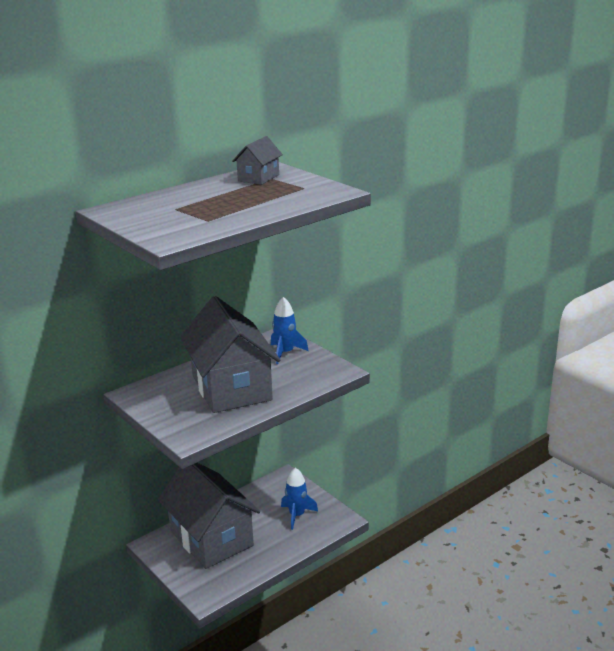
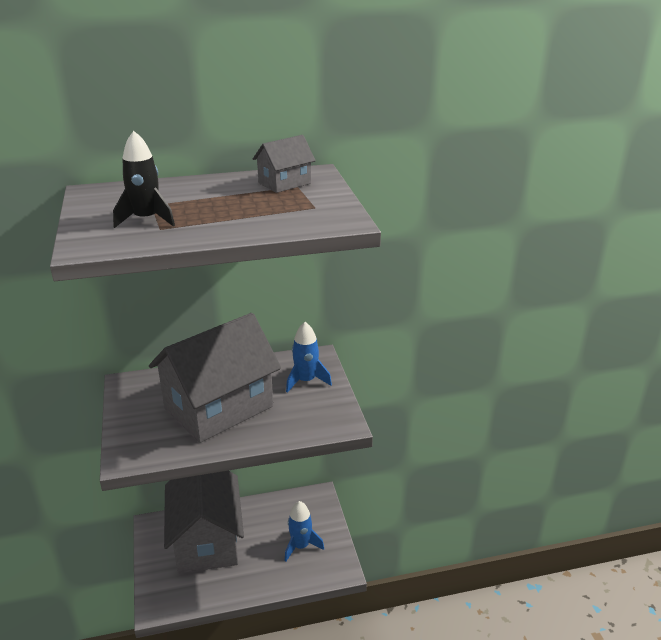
camera: 25 degrees right, 5 degrees up
(187, 217) = (146, 219): none -> black rocket
(231, 388) = (219, 408): grey house -> grey house turned 45 degrees clockwise

